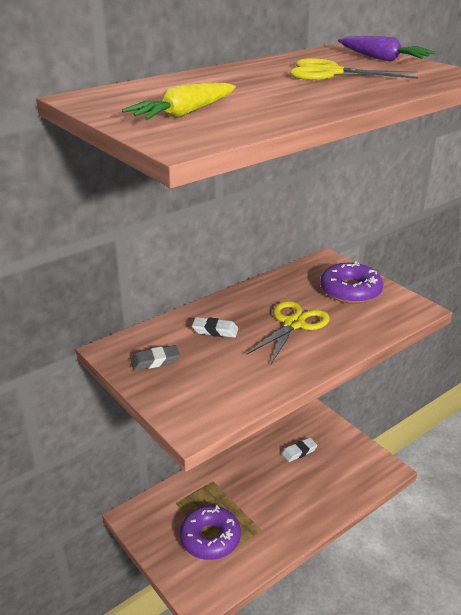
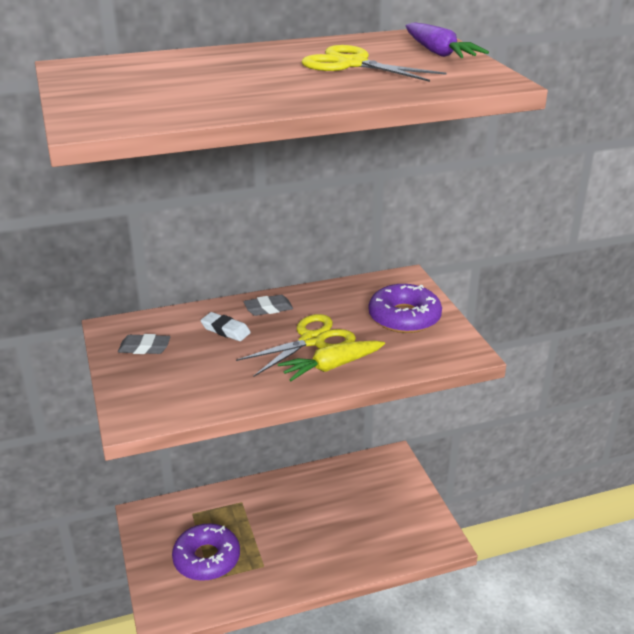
camera: 20 degrees right, 0 degrees up
(184, 114) = (135, 94): yellow carrot -> yellow carrot (331, 366)
(237, 305) = (268, 309): none -> grey eraser
(299, 452) = (352, 496): white eraser -> none

